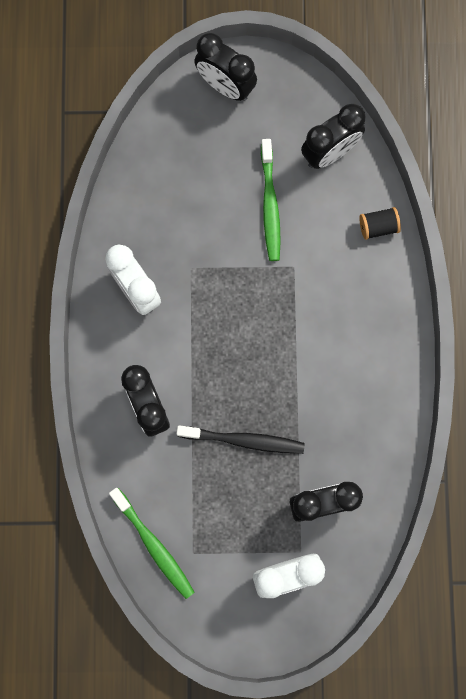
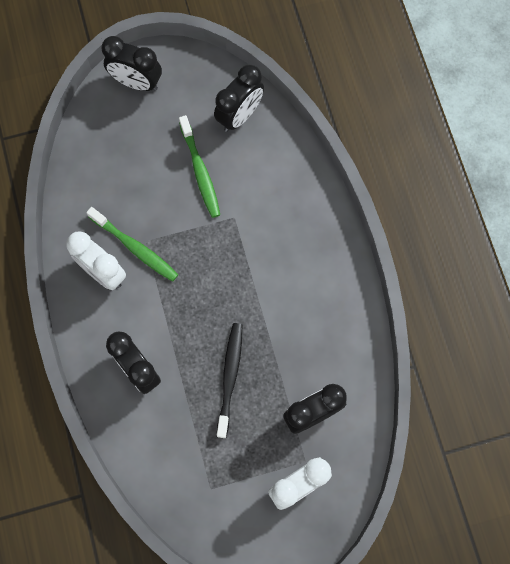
camera: 15 degrees left, 5 degrees down
(154, 545) = (174, 491): green toothbrush -> green toothbrush (135, 248)
(244, 440) = (230, 377): black toothbrush -> black toothbrush turned 75 degrees counterclockwise
(378, 227) = (297, 166): black spool -> none

